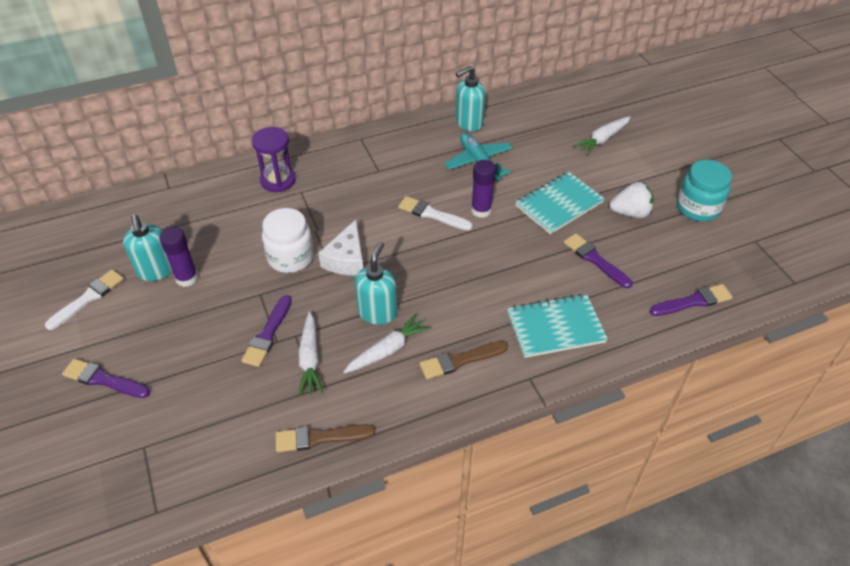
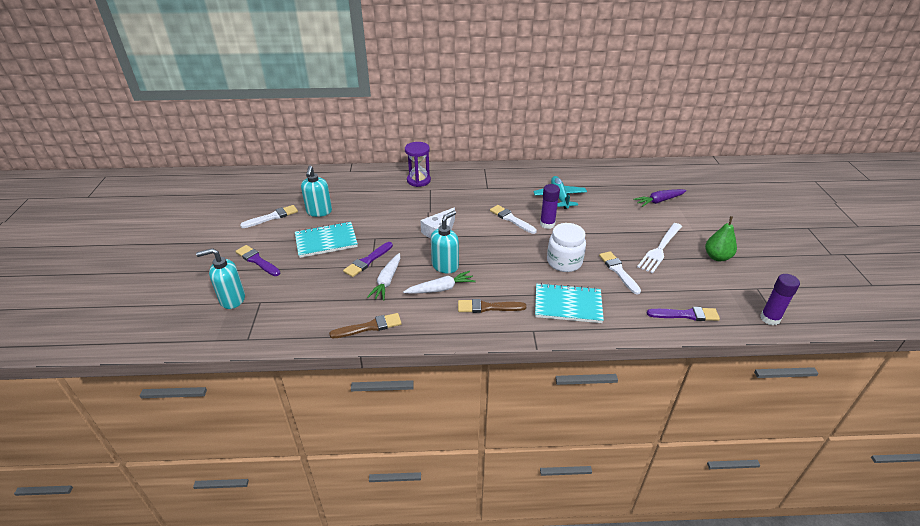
camera: 20 degrees right, 10 degrees down
(187, 278) = (335, 219): purple glue stick -> purple glue stick (770, 318)
(290, 257) = (404, 223): white jar -> white jar (564, 262)
(320, 438) = (369, 327): brown brush -> brown brush turned 150 degrees clockwise
(468, 123) = (563, 173): turquoise soap dispenser -> turquoise soap dispenser (232, 299)
(559, 204) = (606, 232): turquoise notebook -> turquoise notebook (326, 241)
(595, 260) = (618, 271): purple brush -> white brush
(602, 139) = (659, 201): white carrot -> purple carrot
(630, 213) = (660, 249): white strawberry -> white fork
(697, 208) = (717, 257): turquoise jar -> green pear

